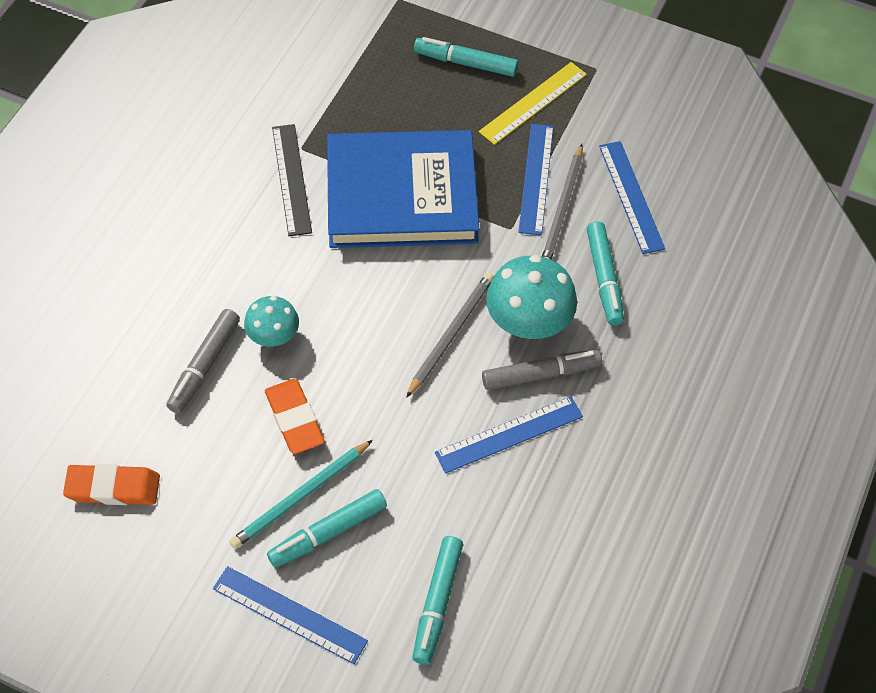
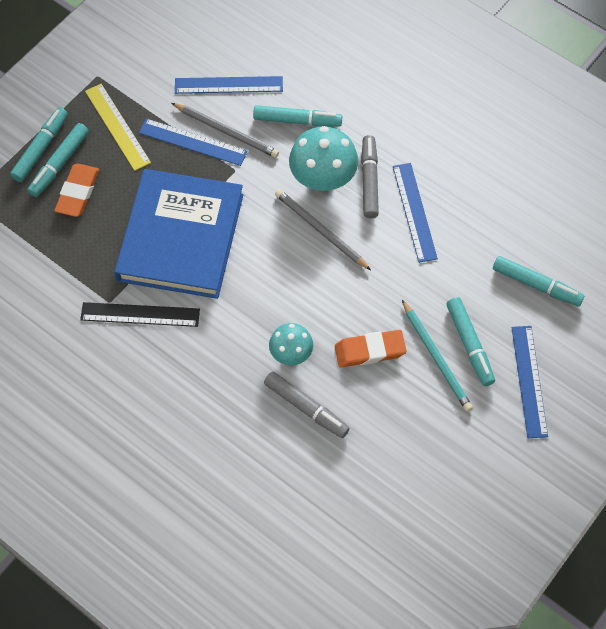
camera: 75 degrees left, 5 degrees up
(113, 488) = (402, 490): orange eraser -> orange eraser (78, 192)
(289, 614) = (529, 381): blue ruler -> blue ruler turned 45 degrees counterclockwise
(480, 42) = (40, 149): none -> turquoise marker

